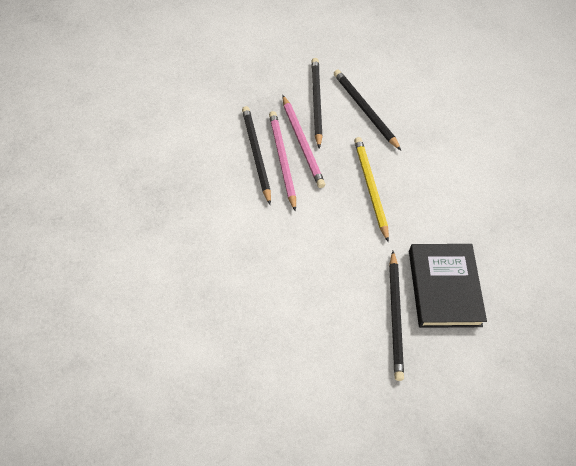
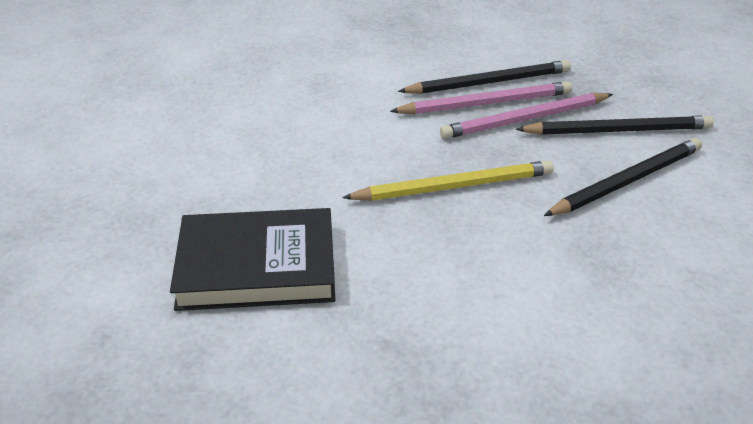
camera: 90 degrees right, 20 degrees down
(395, 316) = (209, 210): black pencil -> none

